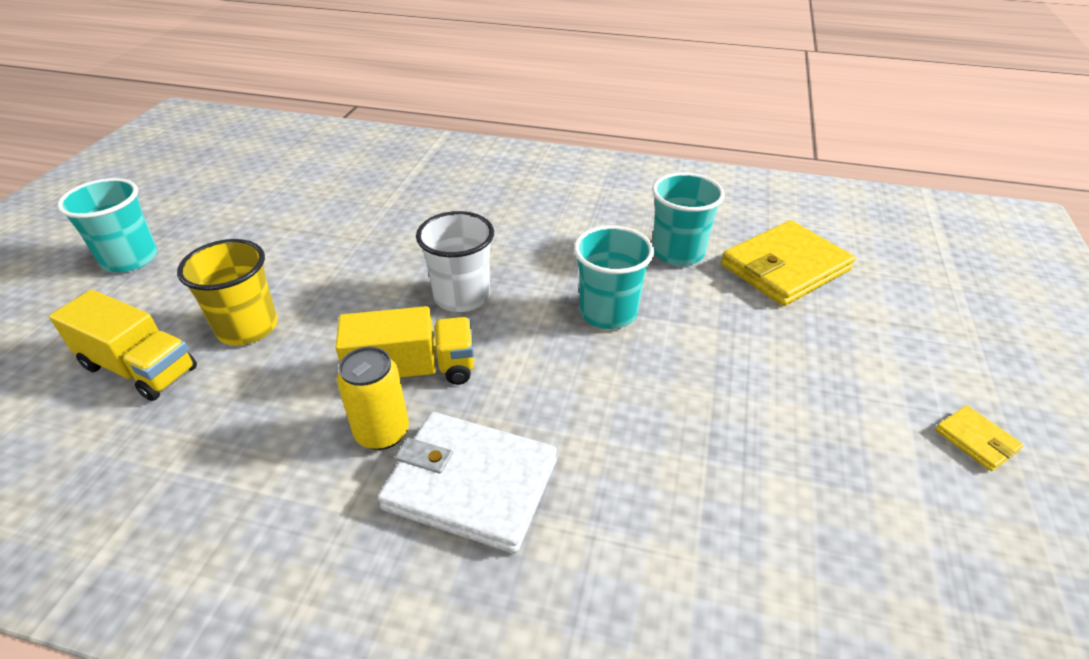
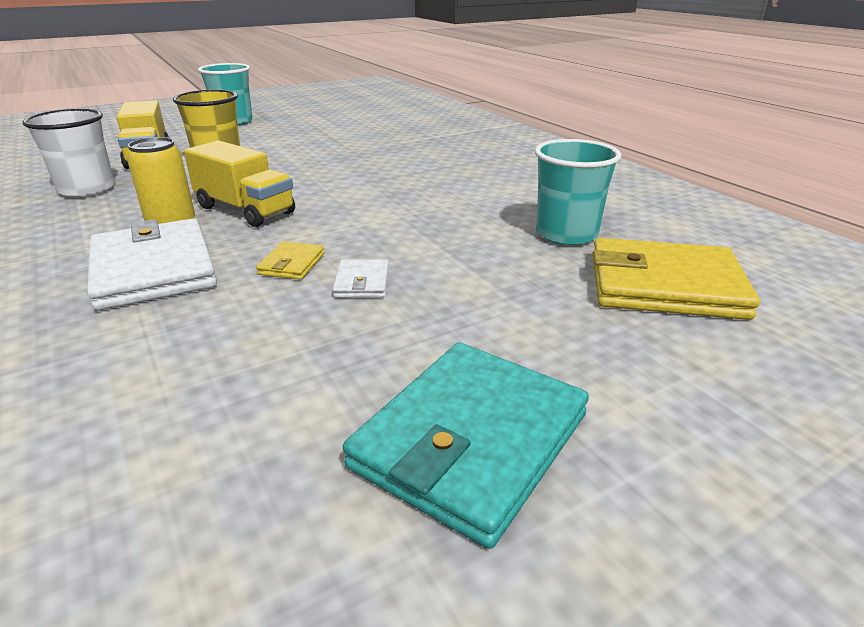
camera: 45 degrees right, 10 degrees down
(462, 296) = (348, 192): white cup -> white cup (87, 189)
(608, 312) = (426, 239): turquoise cup -> none
(638, 380) = (362, 282): none -> white wallet
(869, 444) = (470, 440): none -> turquoise wallet
(976, 440) = (620, 534): yellow wallet -> yellow wallet (292, 264)

